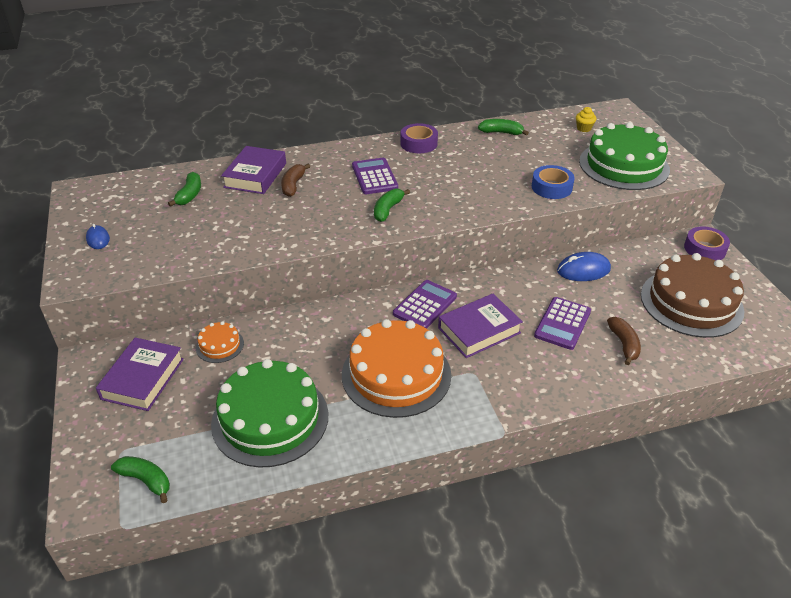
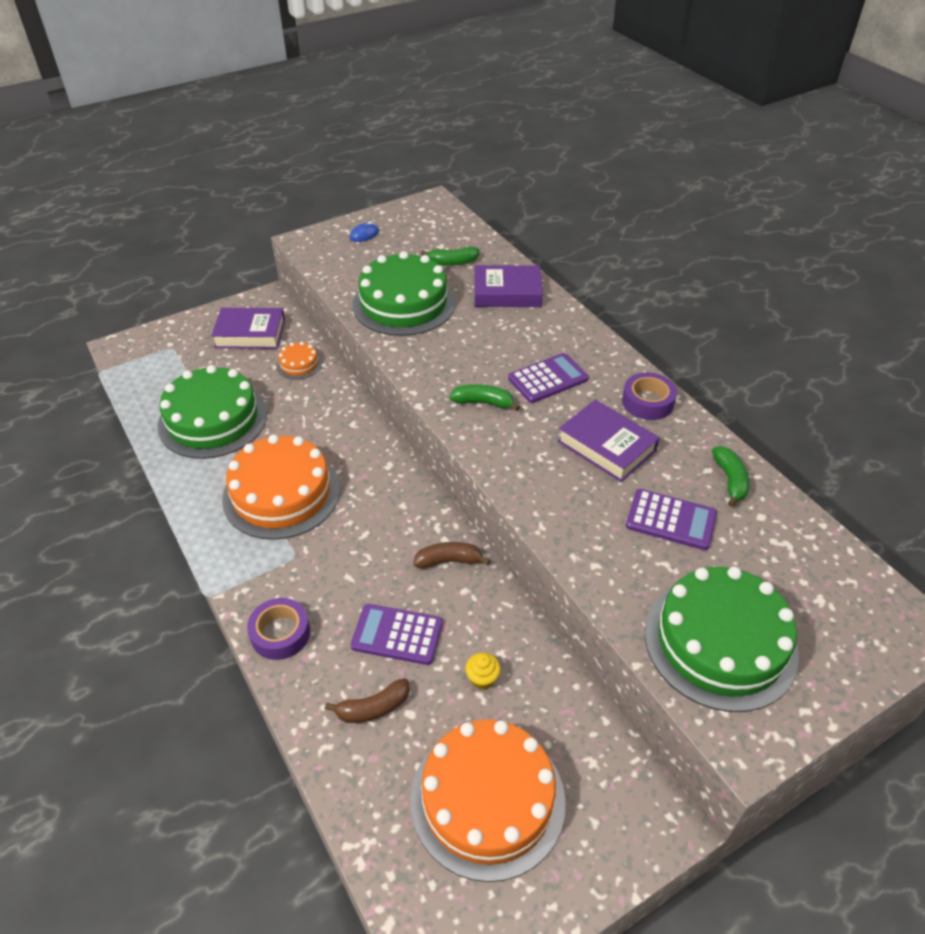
camera: 75 degrees right, 5 degrees up
(146, 480) = (142, 369): green banana -> none
(232, 230) = (403, 303): none -> green cake
(293, 185) = (500, 322): brown banana -> brown banana (449, 561)
(425, 305) = (395, 497): purple calculator -> purple calculator (671, 520)
(479, 330) = (364, 552): purple book -> purple book (606, 446)
(551, 187) = (607, 553): blue tape -> none
(583, 270) = (517, 651): blue mouse -> none
(584, 128) = (810, 580): yellow cupcake -> yellow cupcake (482, 679)
(691, 302) = (487, 799): brown cake -> orange cake
(704, 249) = (638, 826): purple tape -> purple tape (280, 633)

